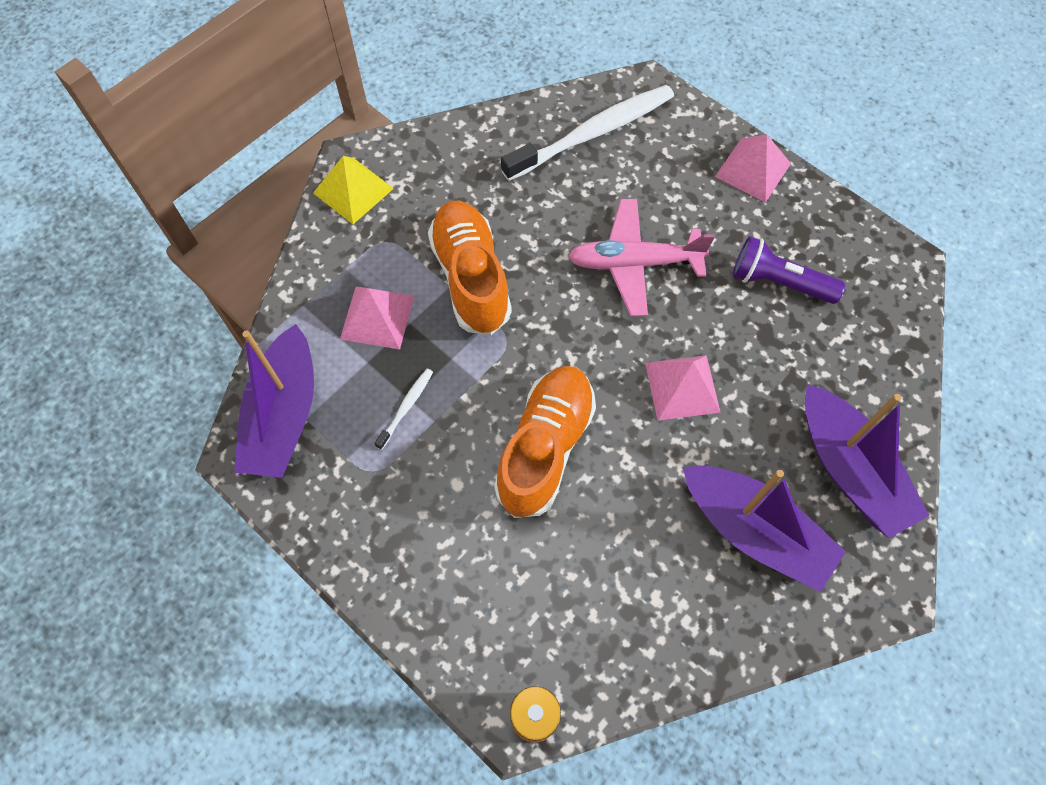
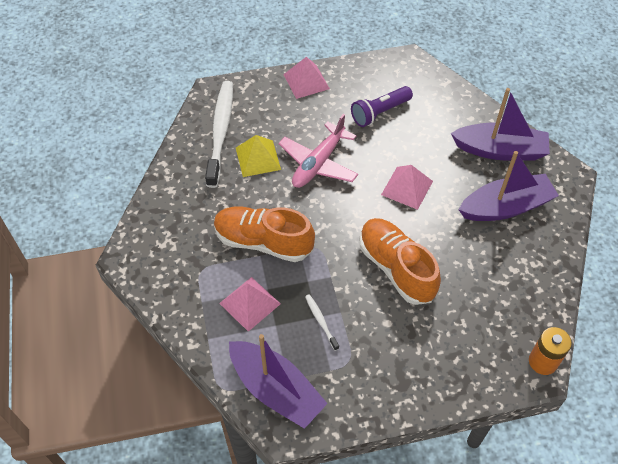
camera: 55 degrees left, 10 degrees down
(353, 190) = (150, 267): yellow pyramid -> yellow pyramid (258, 158)

